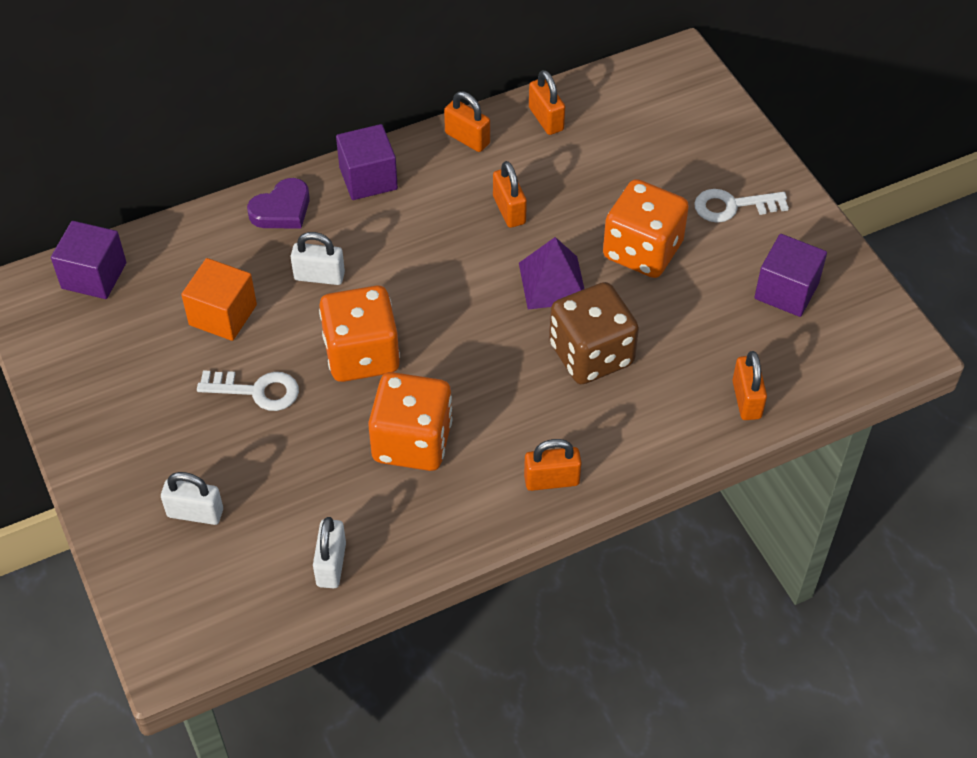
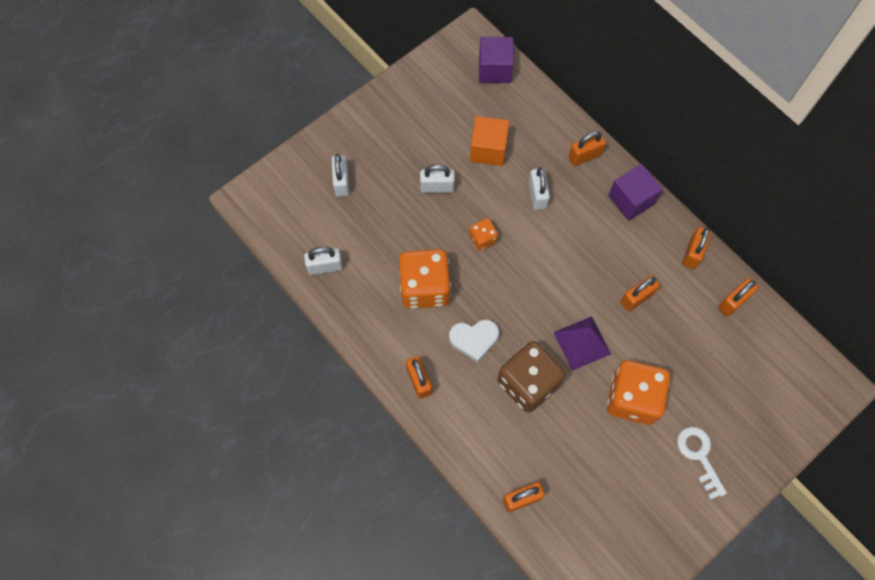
camera: 75 degrees right, 15 degrees up
(257, 391) = (437, 187): white key -> white padlock
(282, 209) = (584, 156): purple heart -> orange padlock
(361, 355) = (482, 239): orange dice -> orange dice, size x0.49
(510, 400) = (474, 339): none -> white heart
(786, 291) = (630, 511): purple cube -> none

